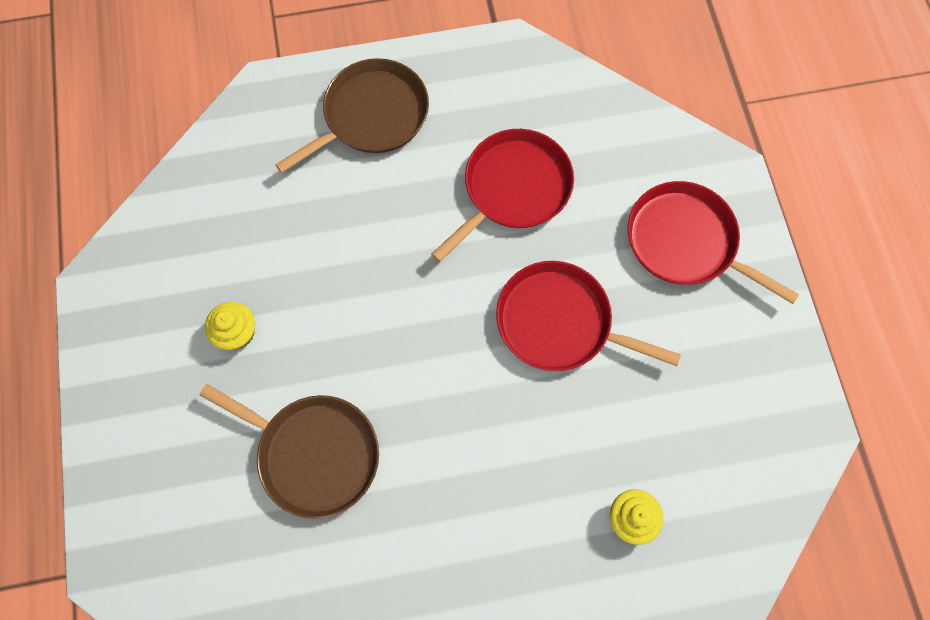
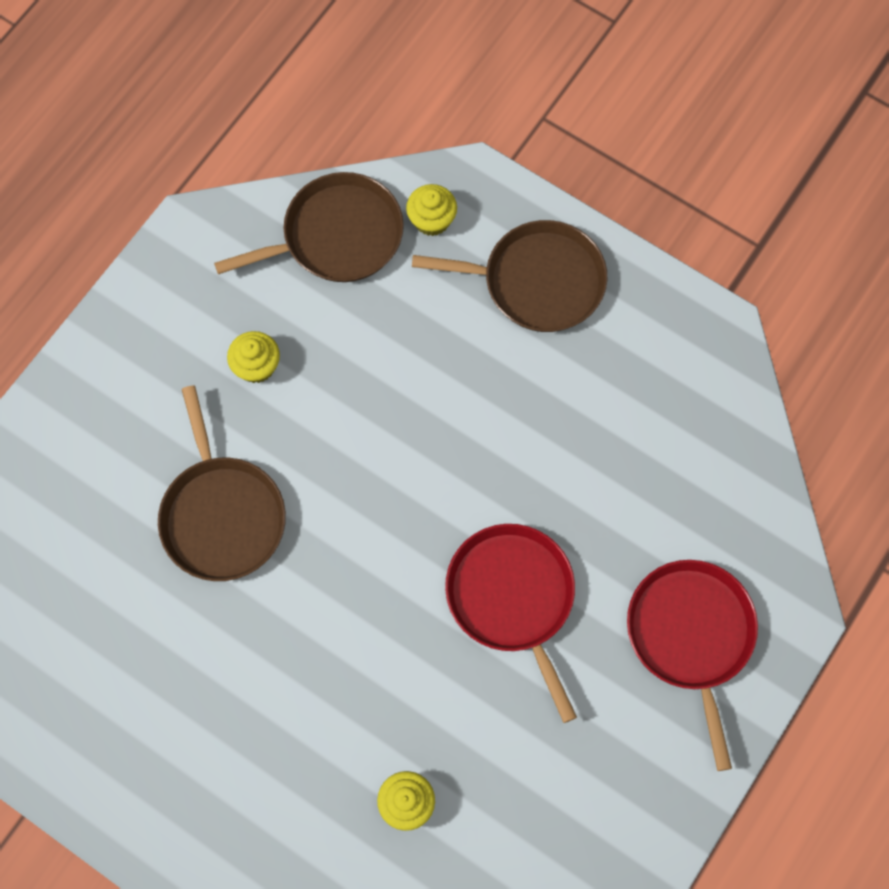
camera: 45 degrees right, 0 degrees up
(208, 201) = (336, 236): none -> brown pan
(263, 136) = (431, 220): none -> yellow cupcake
(513, 189) = (591, 452): red pan -> none

